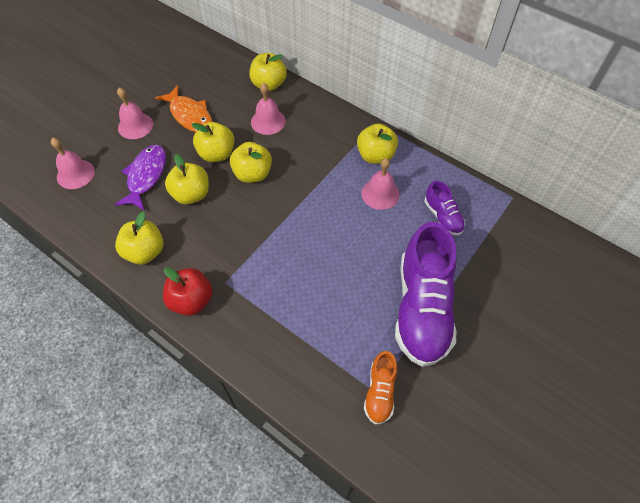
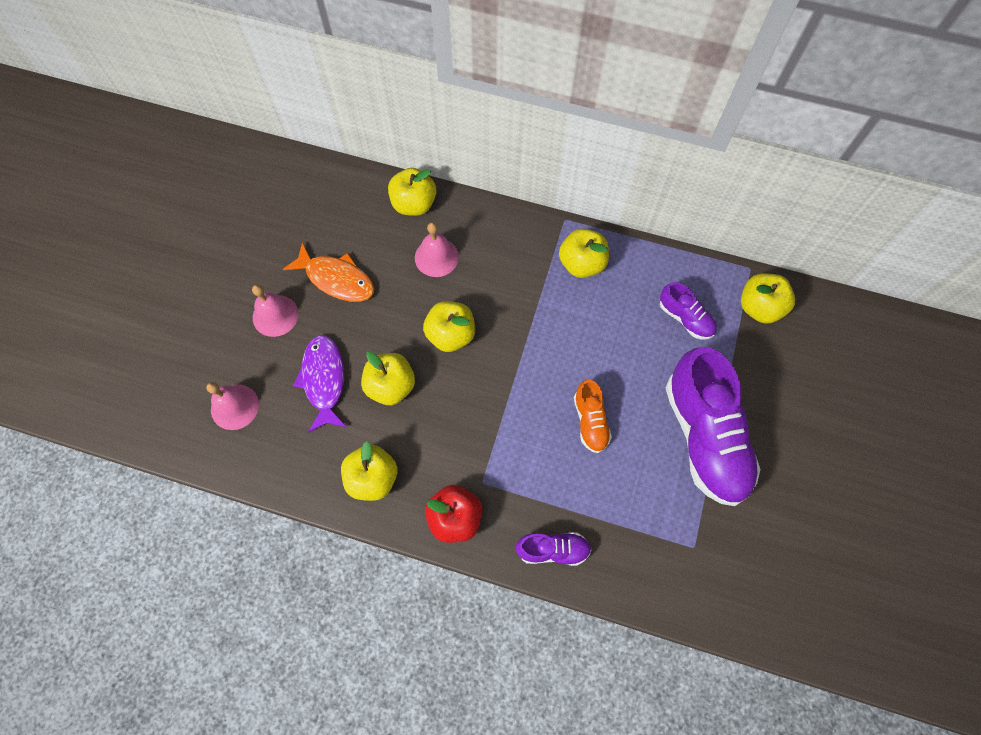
camera: 20 degrees left, 10 degrees up
(217, 154) = (395, 322): yellow apple -> yellow apple (759, 307)
(256, 351) = (553, 550): none -> purple shoe
(380, 194) = (606, 312): pink bell -> none
(380, 392) = (698, 546): orange shoe -> orange shoe (590, 421)

